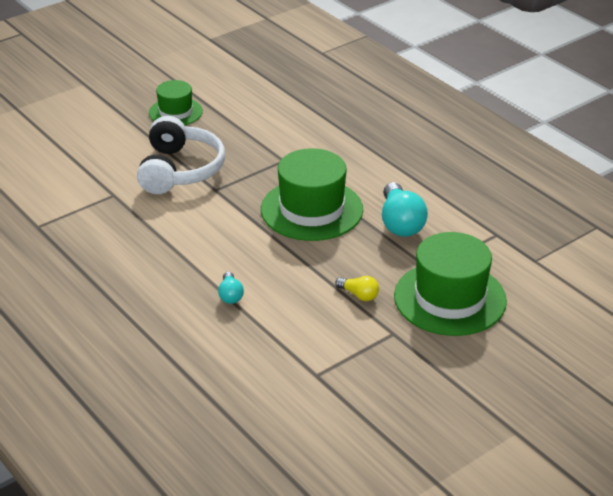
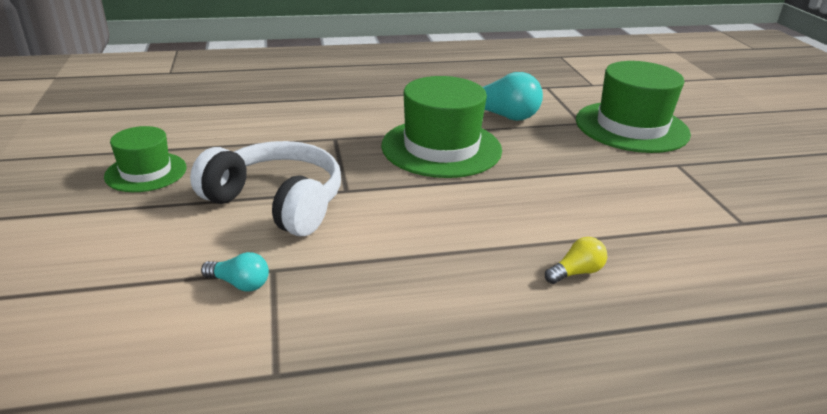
camera: 65 degrees left, 5 degrees down
(230, 295) = (572, 237): turquoise light bulb -> turquoise light bulb (240, 284)
(359, 295) = (607, 164): yellow light bulb -> yellow light bulb (576, 272)

